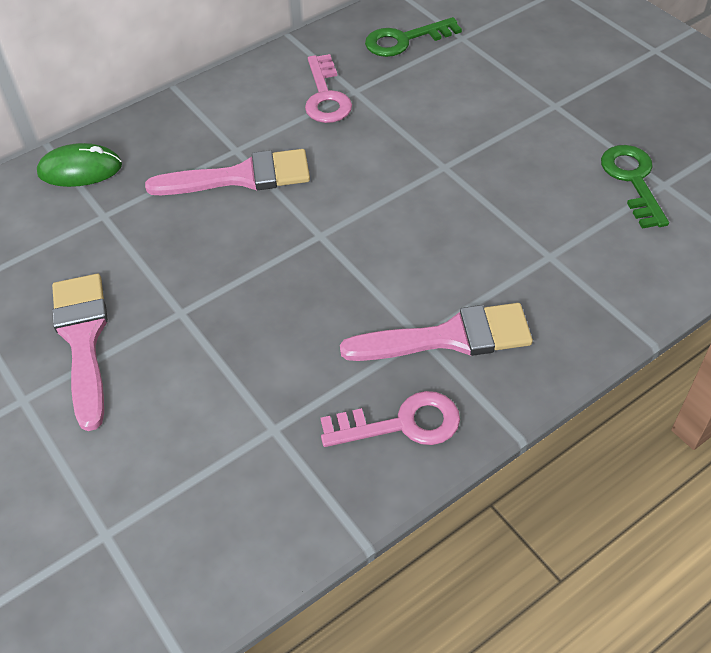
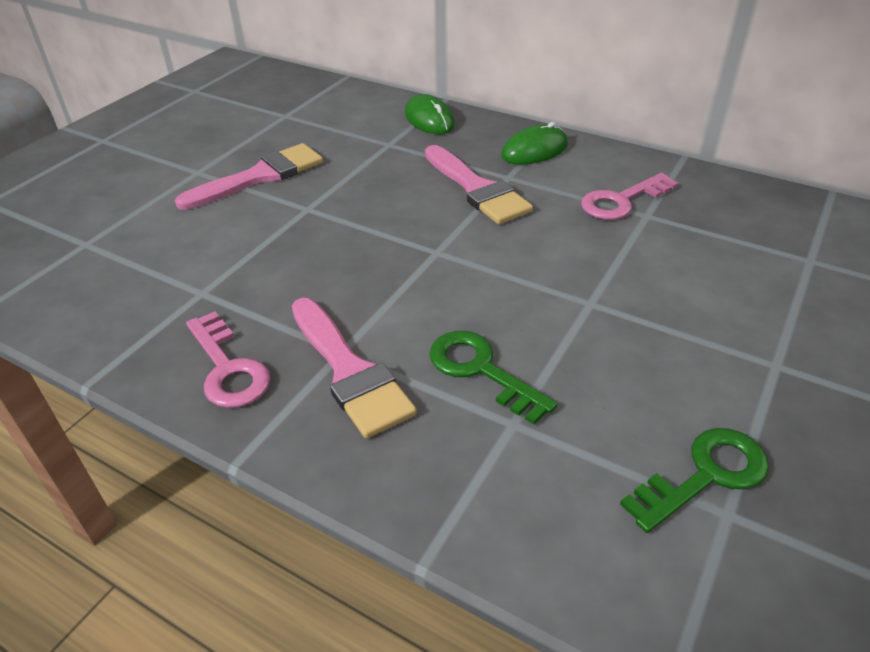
camera: 65 degrees right, 10 degrees down
(205, 117) = (534, 150): none -> green mouse
(404, 40) = (757, 223): green key -> green key (481, 370)

